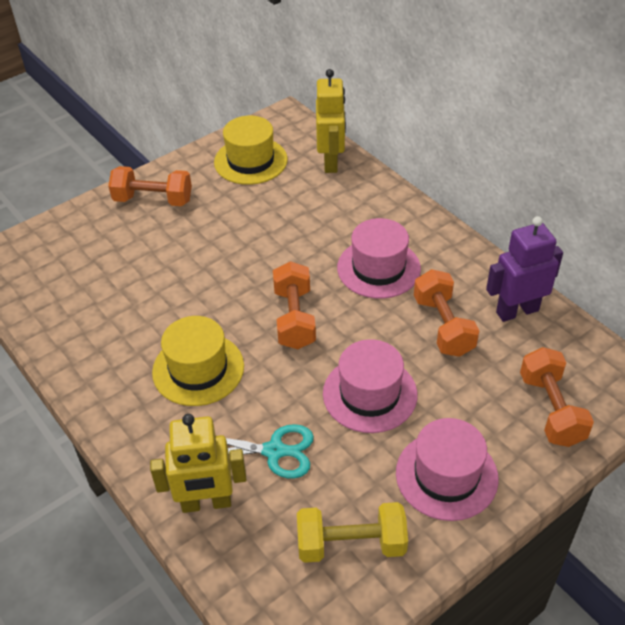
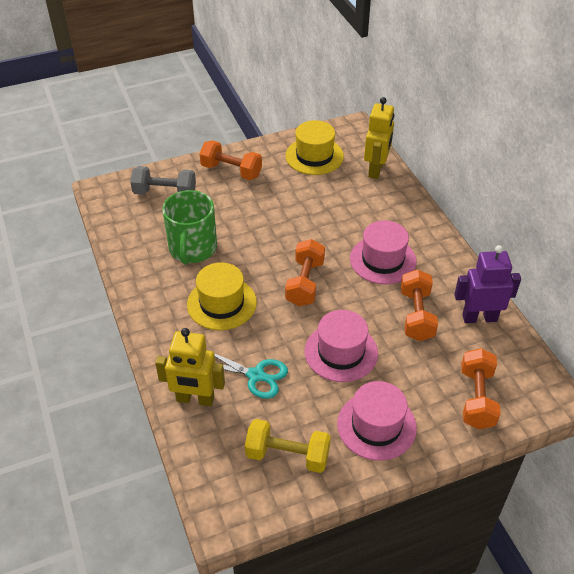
camera: 15 degrees right, 0 degrees up
(76, 245) = (165, 193): none -> grey dumbbell
(136, 308) = (192, 248): none -> green mug

